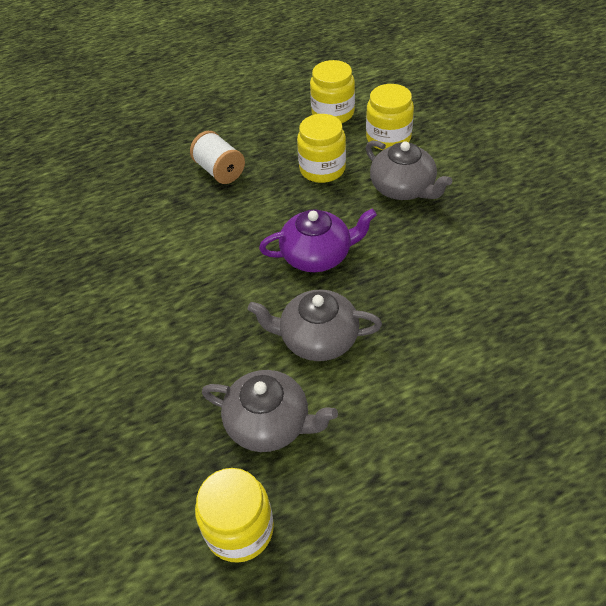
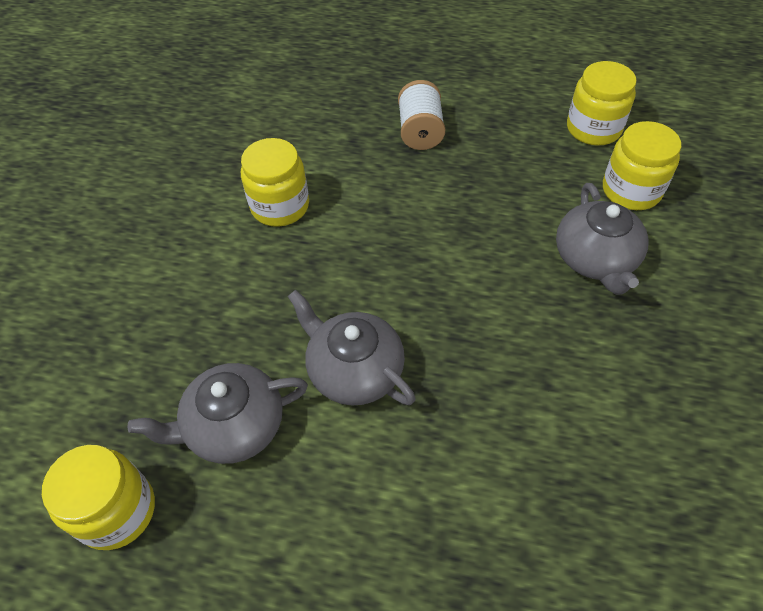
camera: 35 degrees right, 5 degrees up
(270, 423) = (233, 426): grey teapot -> grey teapot turned 105 degrees clockwise
(317, 255) = (435, 279): purple teapot -> none
(322, 169) = (525, 186): yellow jar -> yellow jar (280, 206)

